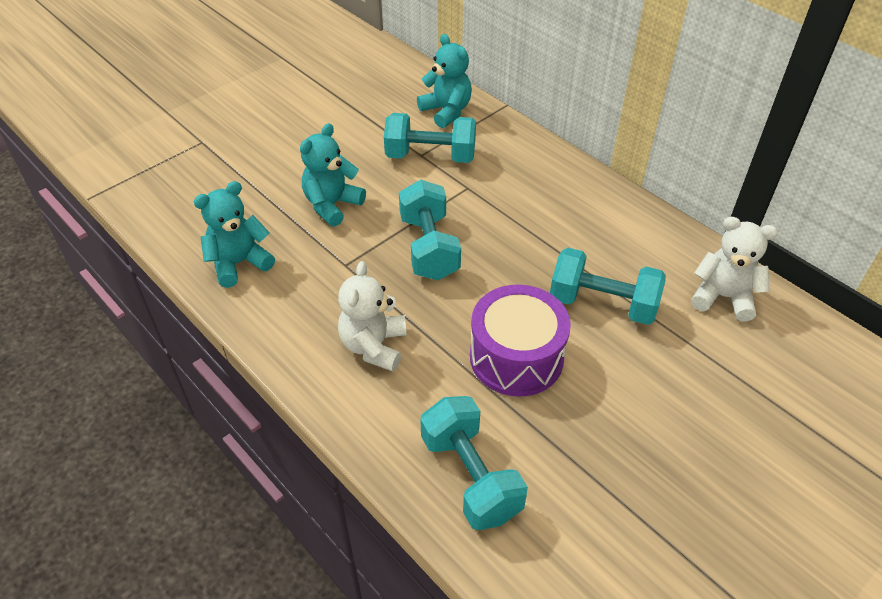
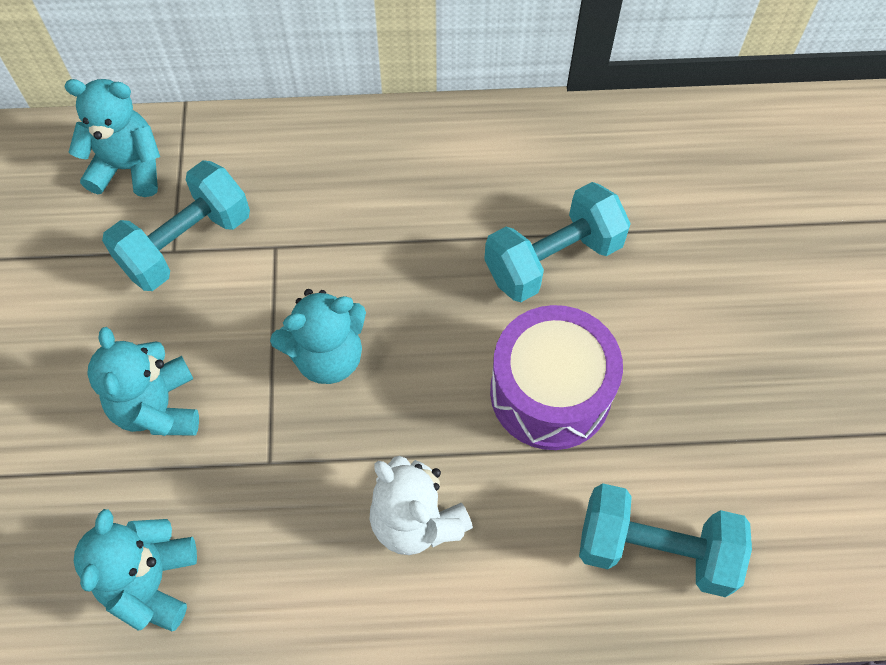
camera: 50 degrees left, 15 degrees up
(429, 247) = (327, 356): turquoise dumbbell -> turquoise teddy bear
(723, 297) = (634, 154): white teddy bear -> none

